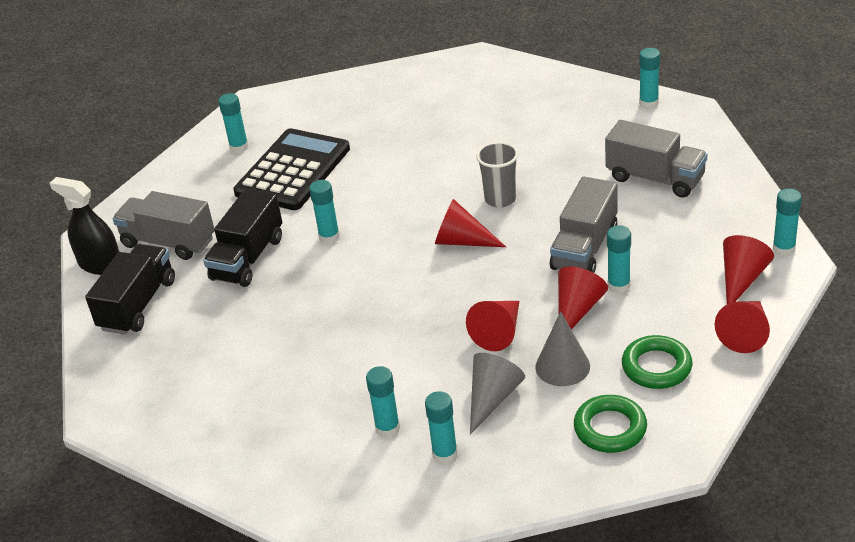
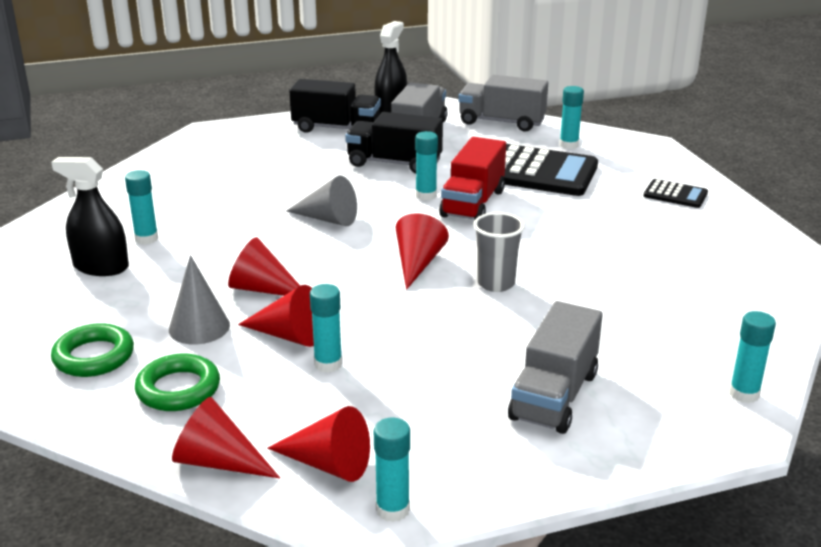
camera: 80 degrees right, 10 degrees down
(352, 208) = (473, 203): none -> red truck
(359, 99) = (675, 194): none -> black calculator
(445, 454) = (101, 267): turquoise glue stick -> black spray bottle
(492, 398) = (165, 288): grey cone -> grey cone (328, 219)
(584, 248) = (402, 340): grey truck -> grey truck (501, 122)

